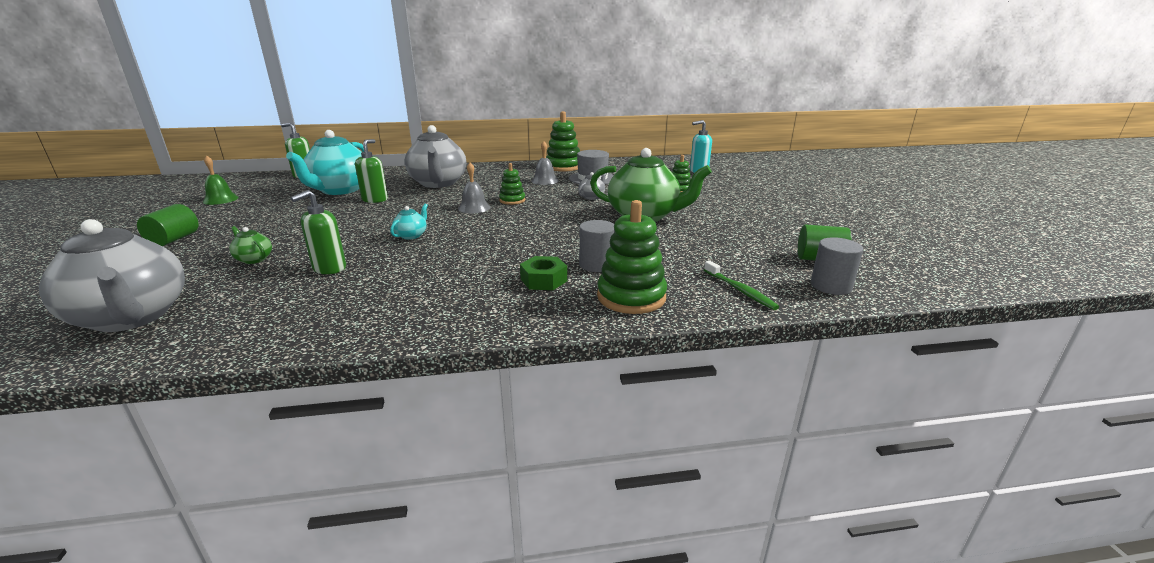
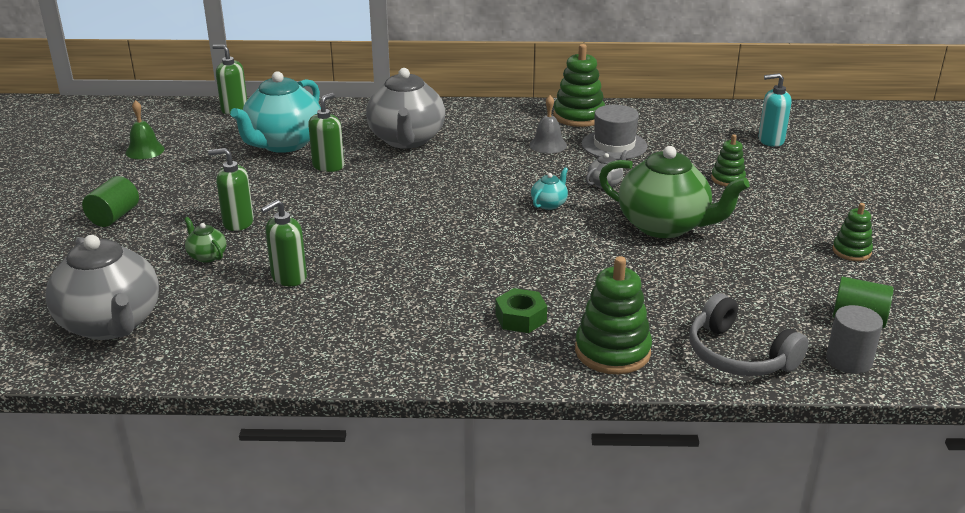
camera: 10 degrees right, 5 degrees up
(290, 236) = (238, 223): none -> green soap dispenser
(411, 235) = (375, 234): turquoise teapot -> turquoise teapot (549, 204)
(474, 208) = (450, 191): grey bell -> none
(512, 200) = (500, 181): green stacking toy -> green stacking toy (851, 251)
(597, 265) = (585, 301): grey cylinder -> none
(740, 290) = (738, 355): green toothbrush -> grey headphones

